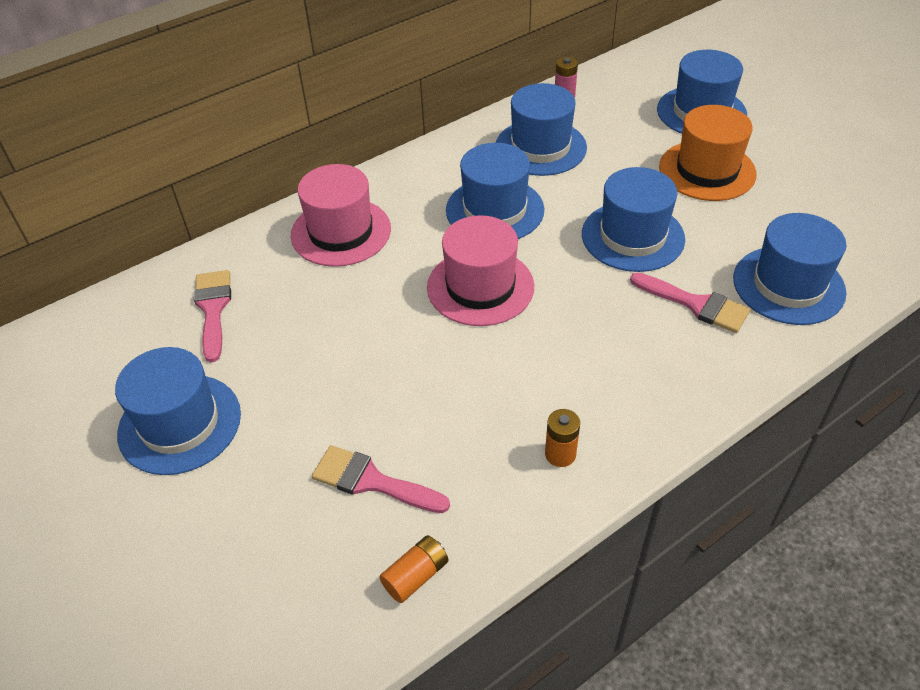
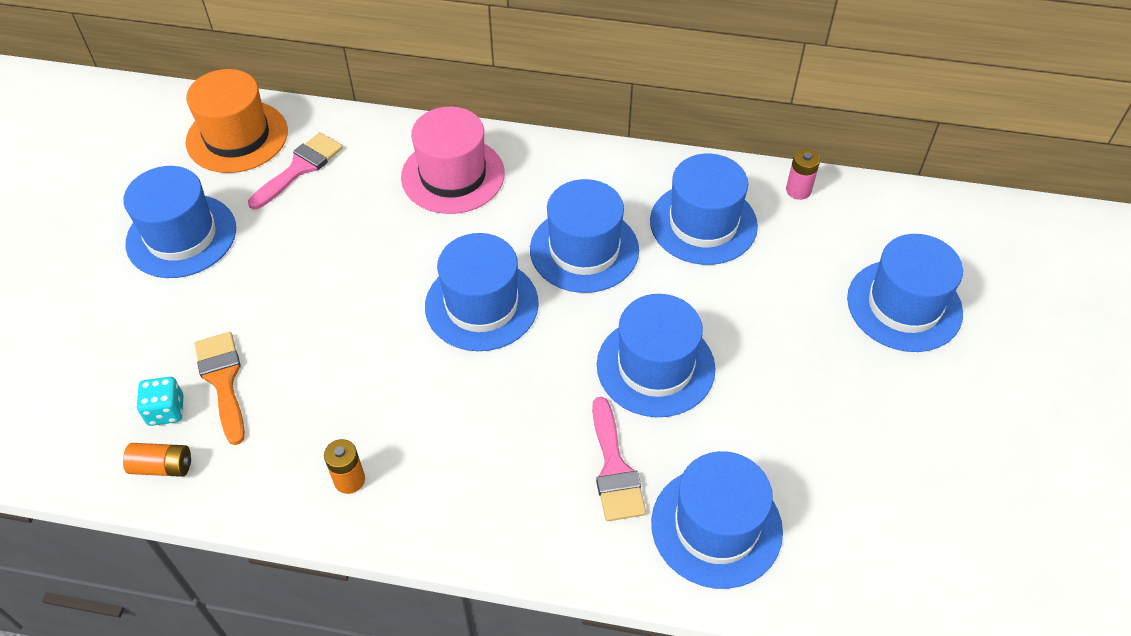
camera: 45 degrees right, 5 degrees up
(358, 540) = (166, 411): none -> turquoise dice
(372, 481) = (223, 380): pink brush -> orange brush
(480, 287) = (481, 304): pink hat -> blue hat
(707, 170) = (815, 365): orange hat -> orange hat (237, 136)

